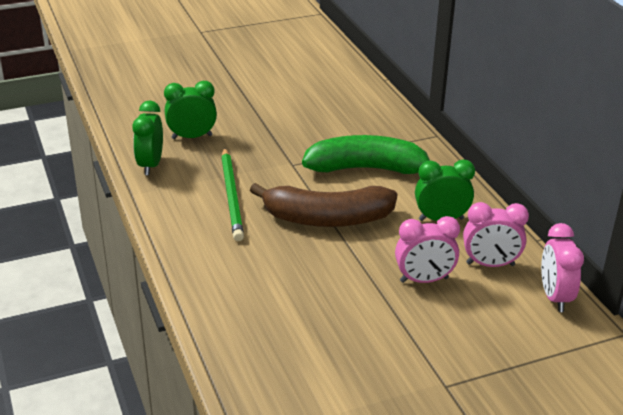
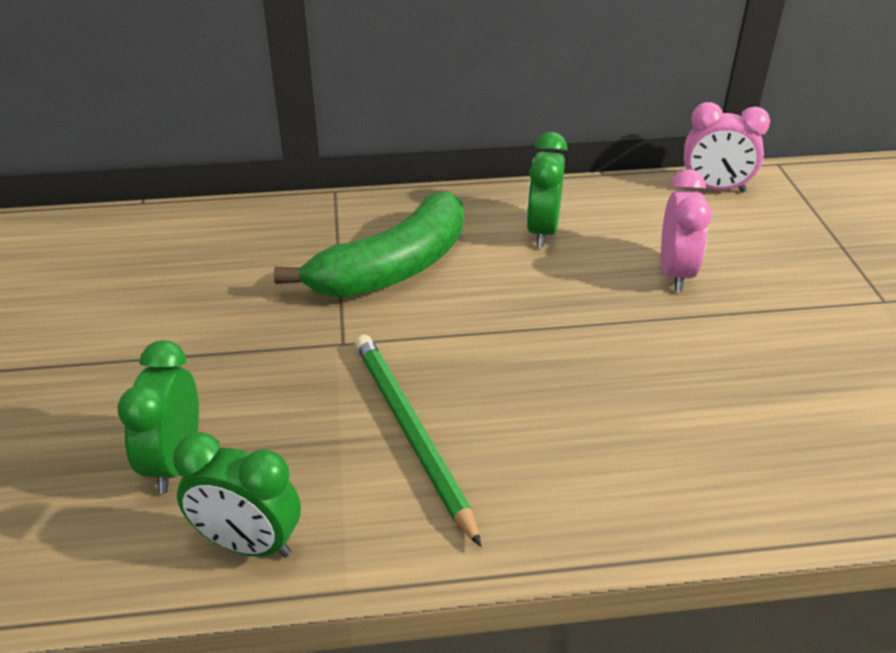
camera: 75 degrees left, 5 degrees up
(232, 196) = (411, 433): green pencil -> green pencil turned 120 degrees counterclockwise
(327, 218) = (512, 332): brown banana -> none
(367, 169) = (393, 268): green banana -> green banana turned 150 degrees counterclockwise
(490, 264) = (648, 216): pink clock -> none

